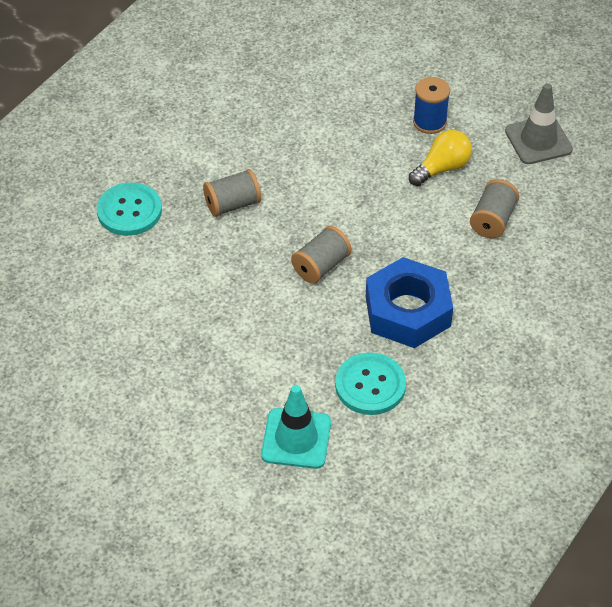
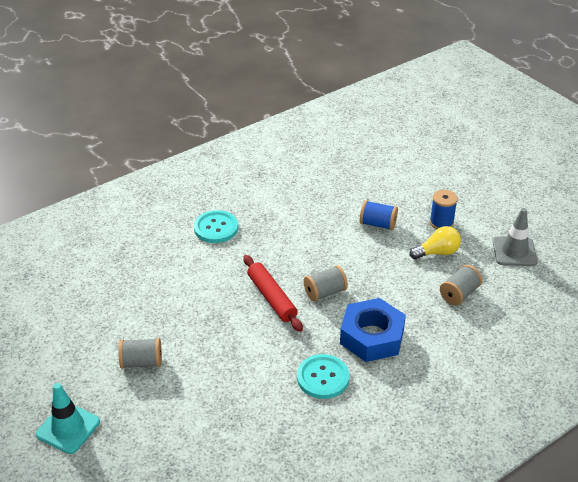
camera: 20 degrees right, 10 degrees down
(232, 204) = (284, 240): grey spool -> grey spool (141, 362)
(254, 293) = (271, 298): none -> red rolling pin
(296, 439) = (254, 398): turquoise traffic cone -> turquoise traffic cone (68, 428)
(347, 146) = (377, 224): none -> blue spool

